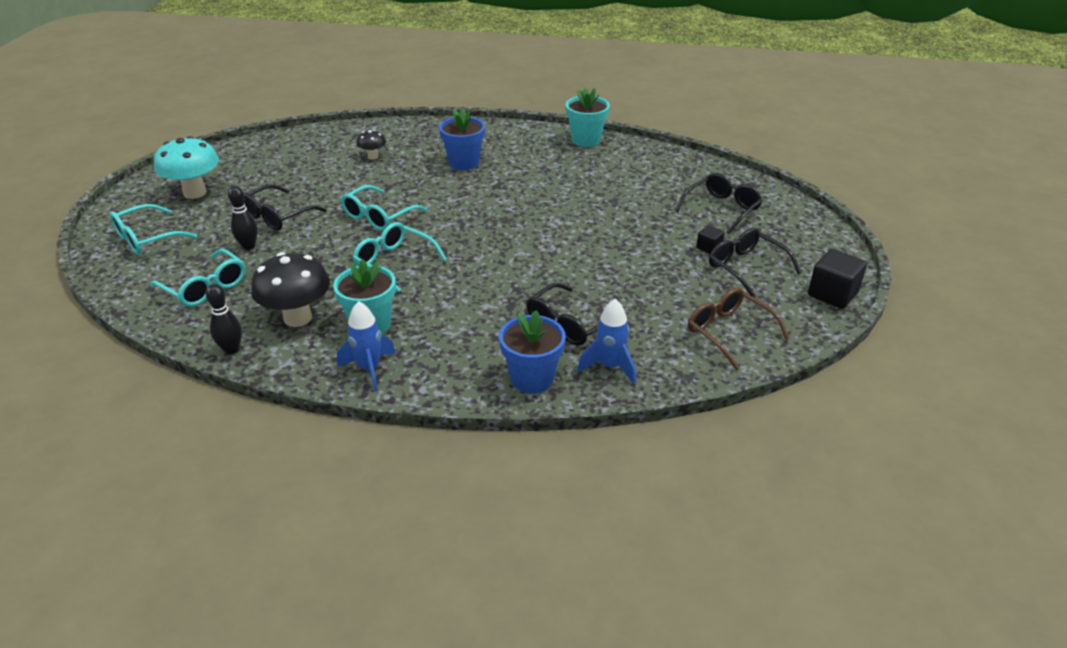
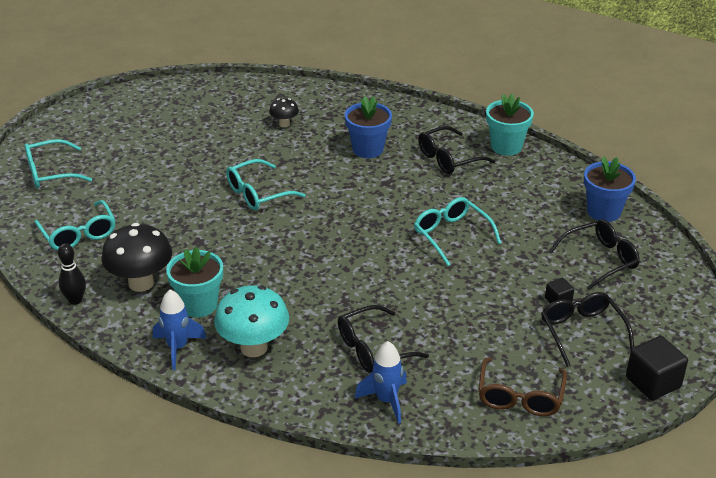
camera: 20 degrees right, 0 degrees up
(195, 193) = (108, 132): turquoise mushroom -> turquoise mushroom (254, 347)
(248, 246) = (131, 200): black bowling pin -> none
(277, 216) = (169, 173): black glasses -> black glasses (449, 158)
(394, 263) = (249, 247): turquoise glasses -> turquoise glasses (452, 235)
(532, 379) = (310, 394): blue flower pot -> blue flower pot (603, 211)
(729, 333) = (520, 396): brown glasses -> brown glasses turned 150 degrees counterclockwise

